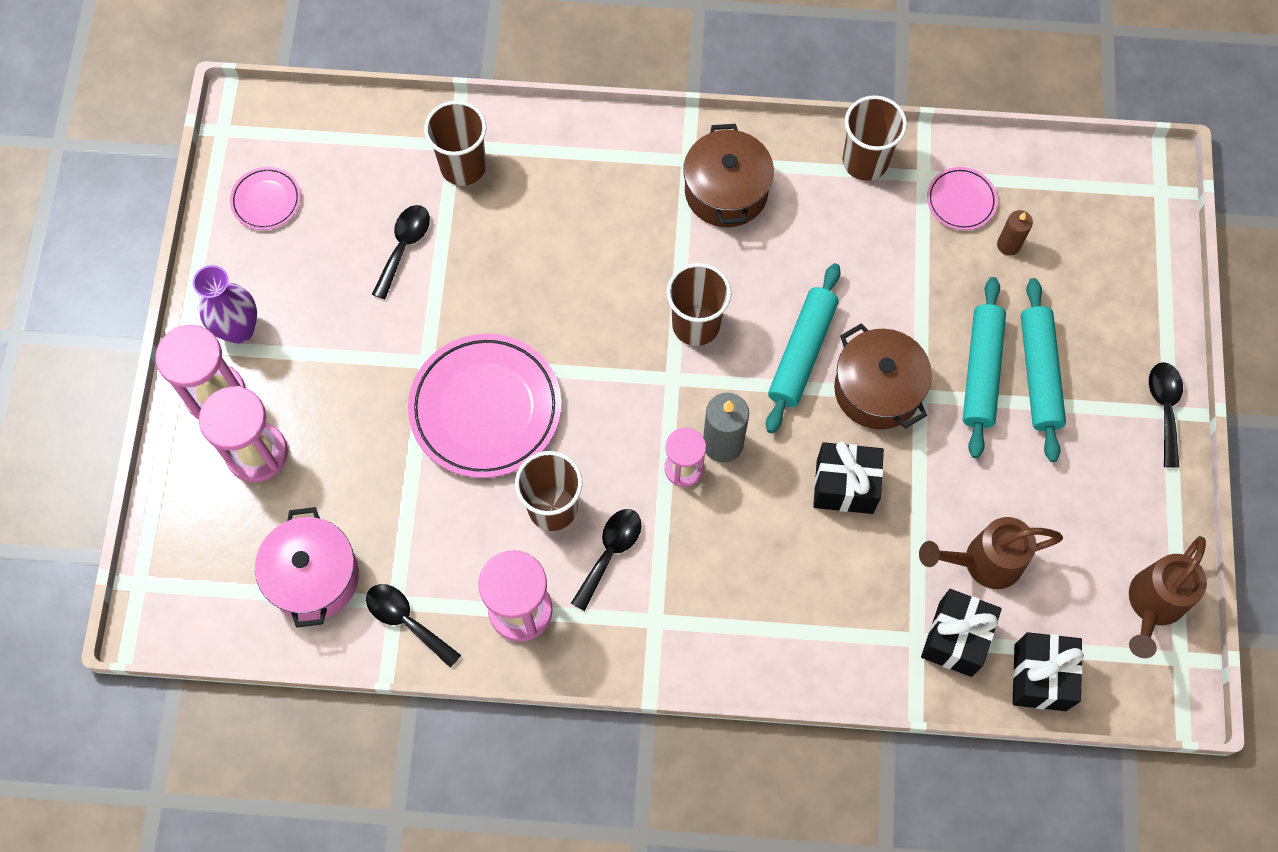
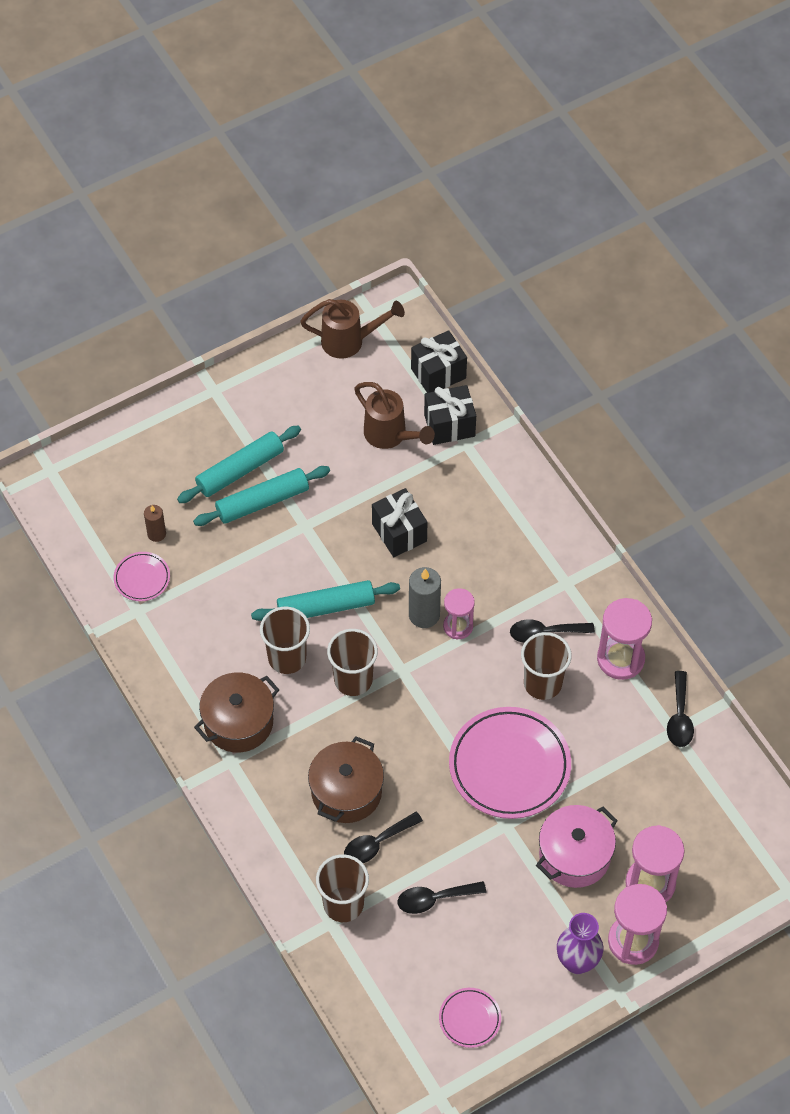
camera: 125 degrees left, 10 degrees down
(314, 577) = (698, 789): pink pot -> pink pot (574, 855)
(865, 161) = (152, 651): brown cup -> brown cup (287, 658)
(877, 389) = (319, 551): brown pot -> brown pot (346, 792)
(1164, 408) = (213, 394): black spoon -> black spoon (377, 843)

